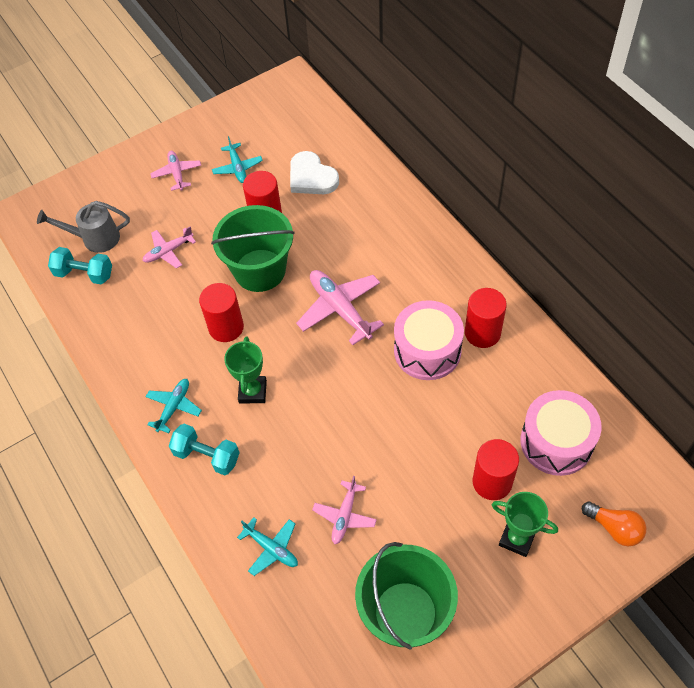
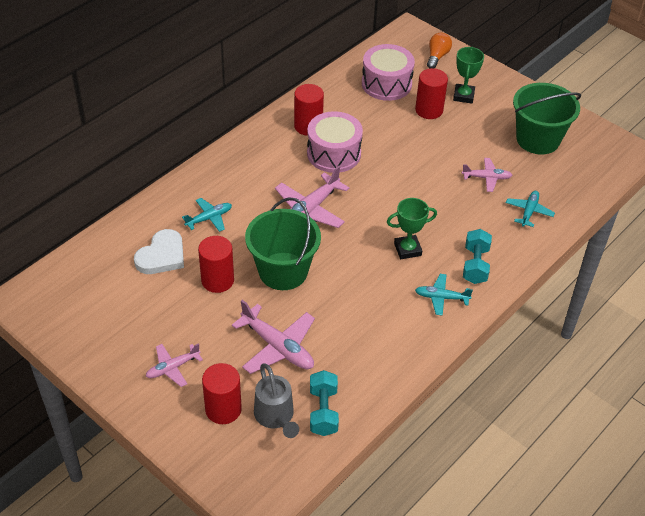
camera: 110 degrees left, 10 degrees down
(168, 251) = (278, 347): pink plane -> pink plane, size x1.67
(226, 327) = (351, 281): red cylinder -> red cylinder (223, 409)
(237, 168) = (157, 317): turquoise plane -> turquoise plane (209, 218)

